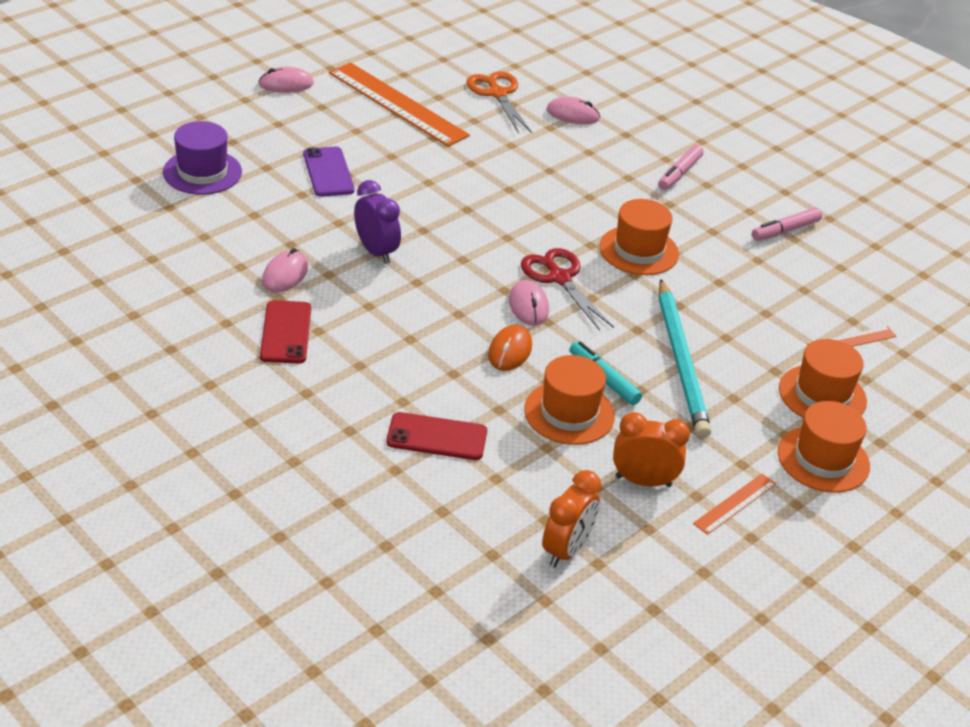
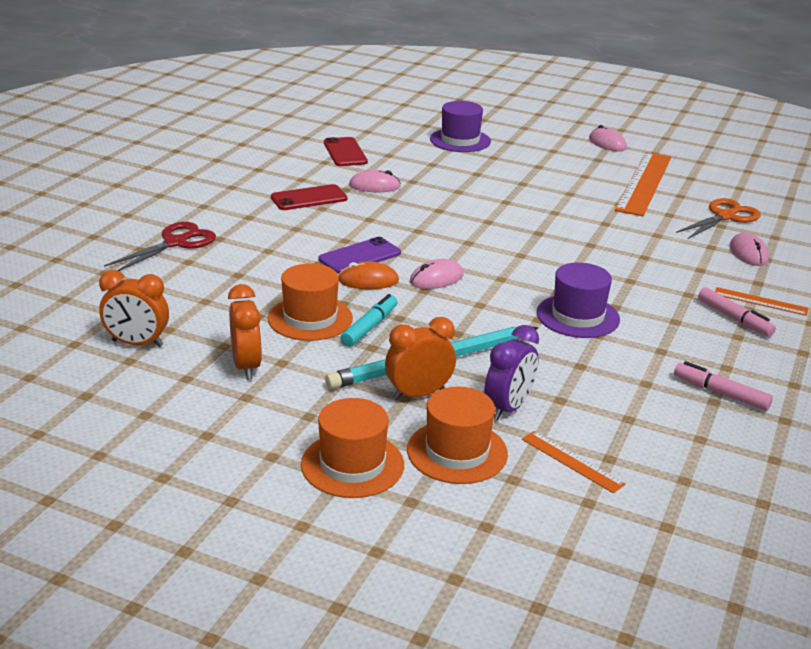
camera: 70 degrees right, 10 degrees down
(328, 172) = (516, 176): purple phone -> purple phone (359, 256)
(376, 252) = (438, 210): purple clock -> purple clock (508, 408)
(437, 437) = (236, 270): red phone -> red phone (345, 152)
(559, 278) = (491, 286): red scissors -> red scissors (176, 243)
(639, 250) = (578, 316): orange hat -> purple hat
(679, 173) = (734, 319): pink marker -> pink marker turned 135 degrees counterclockwise
(731, 387) = (418, 394): none -> orange clock
(735, 504) = (248, 419): orange ruler -> orange ruler (760, 301)

